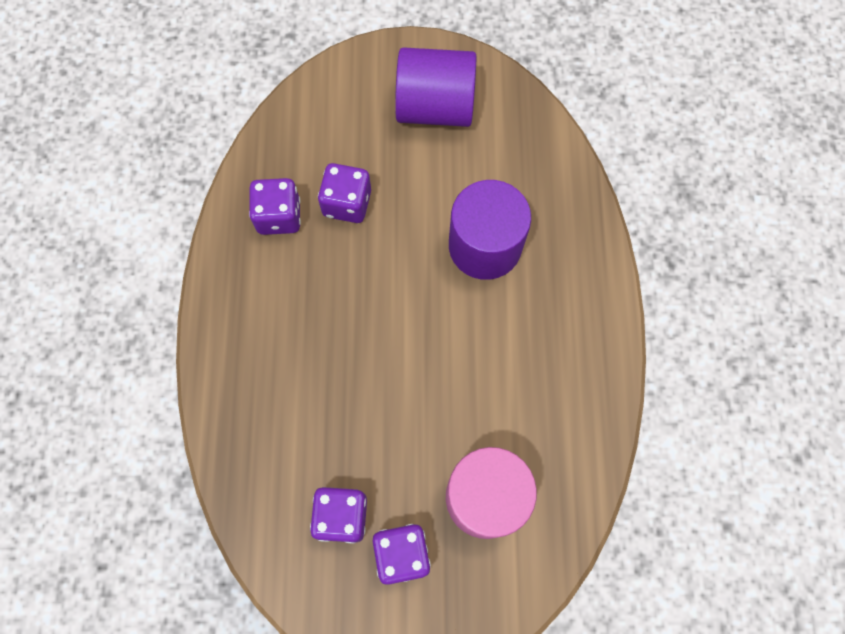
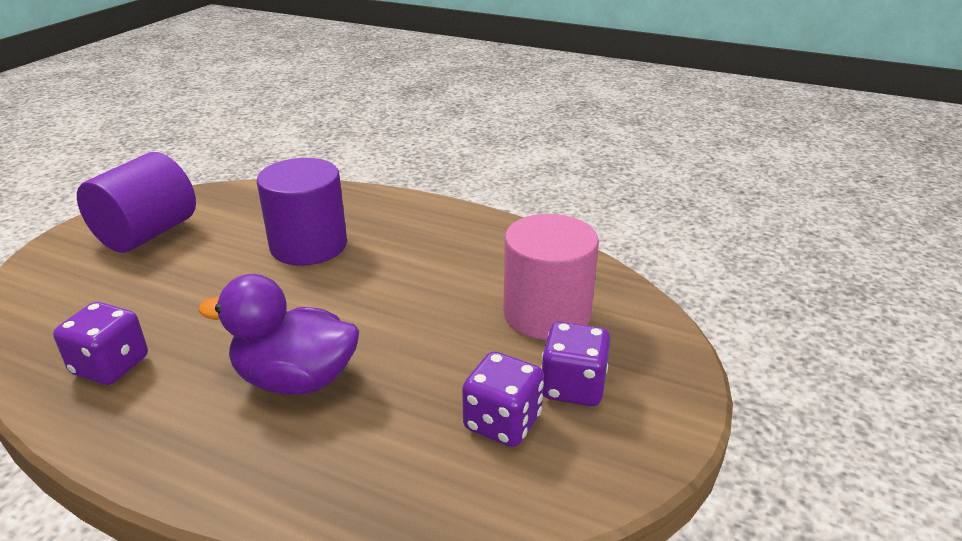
camera: 65 degrees left, 40 degrees down
(320, 348) = (296, 379): none -> purple duck
(347, 203) = (163, 312): purple dice -> none

